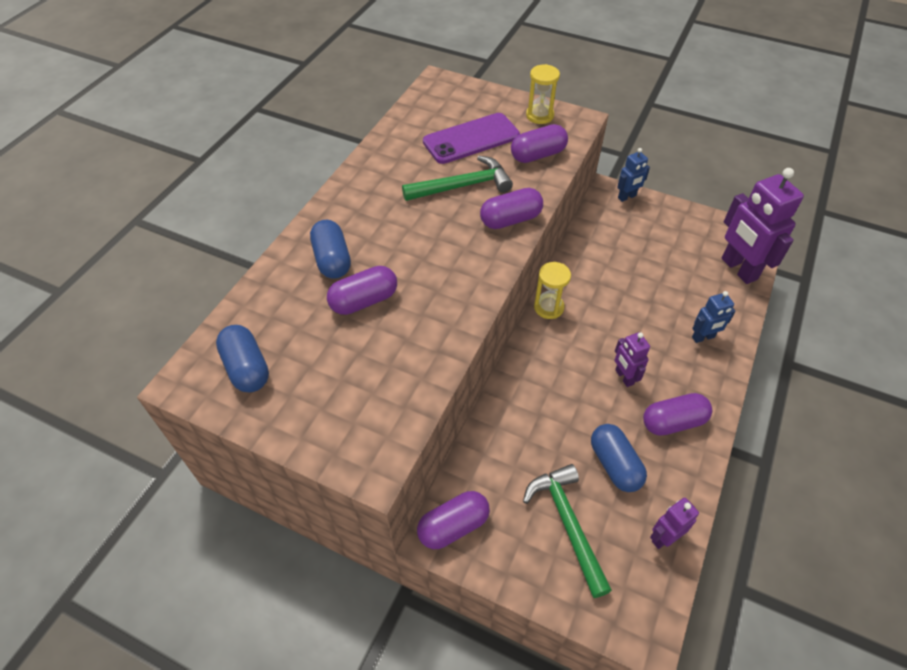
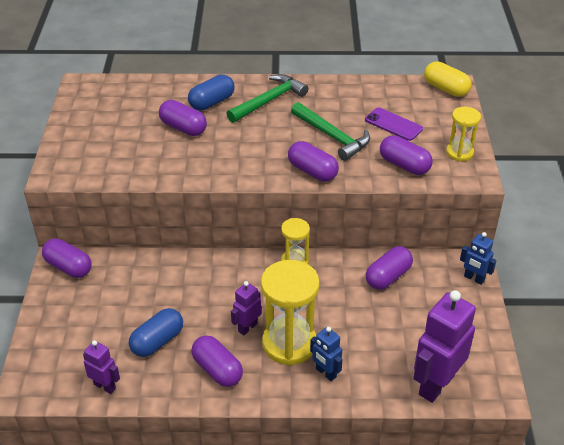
camera: 65 degrees right, 10 degrees down
(246, 368) = (102, 102): blue capsule -> none
(439, 87) = (446, 89): none -> yellow capsule
(471, 139) = (393, 124): purple phone -> purple phone, size x0.66
(567, 524) = (94, 326): green hammer -> green hammer (268, 101)
(600, 249) = (388, 277): none -> purple capsule
(657, 351) = (289, 343): none -> yellow hourglass

